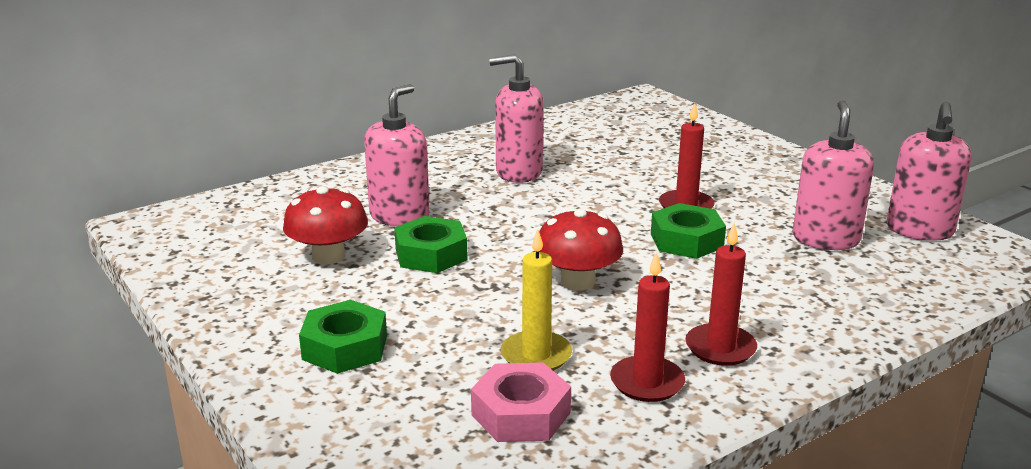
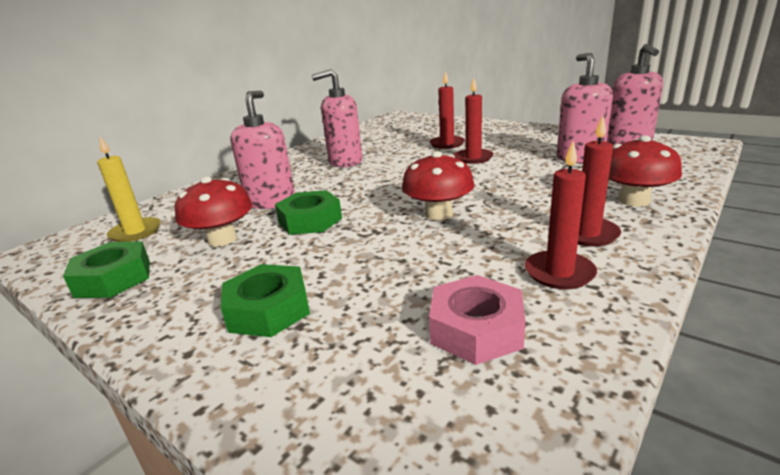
camera: 15 degrees left, 0 degrees up
(536, 355) = (449, 274): yellow candle -> yellow candle (136, 232)
(671, 172) = (447, 144): none -> red candle
(686, 240) = (492, 175): green nut -> green nut (113, 278)
(821, 320) = (634, 200): none -> red mushroom

